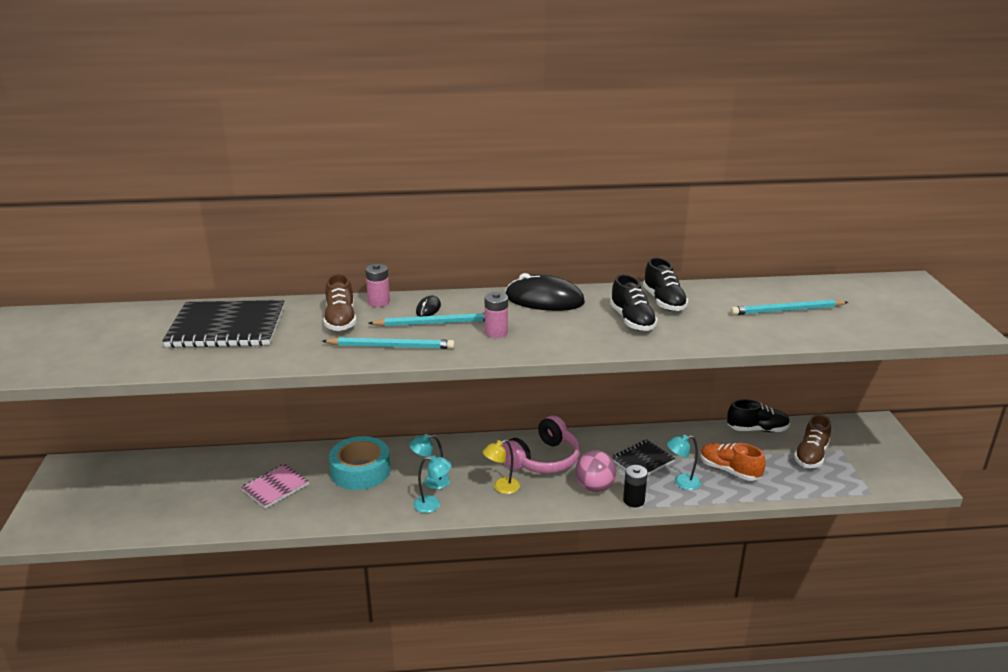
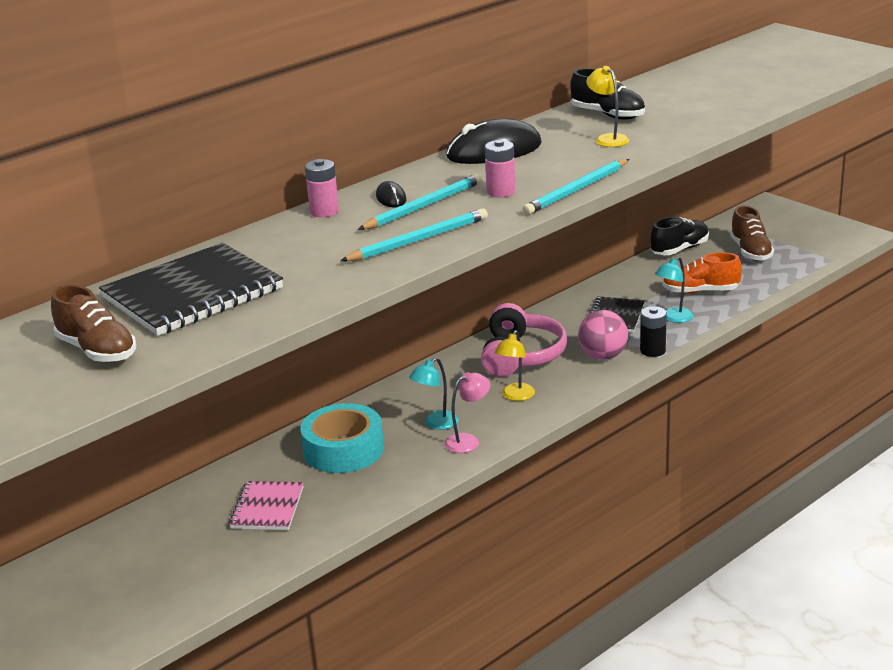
camera: 35 degrees left, 0 degrees up
(341, 320) = (315, 240): brown shoe -> brown shoe (97, 351)
(433, 504) = (468, 441): turquoise lamp -> pink lamp
(632, 320) = (608, 139): black shoe -> yellow lamp
(787, 310) = (722, 87): turquoise pencil -> turquoise pencil (577, 190)

